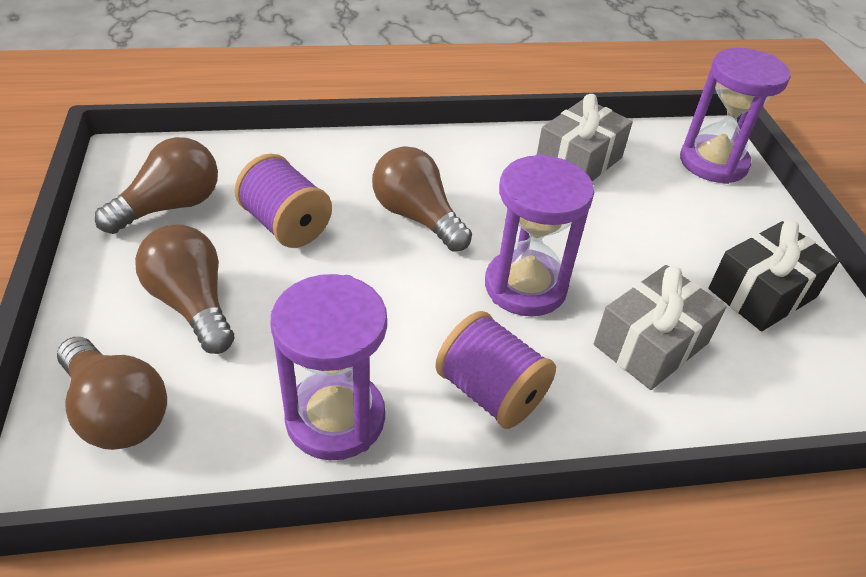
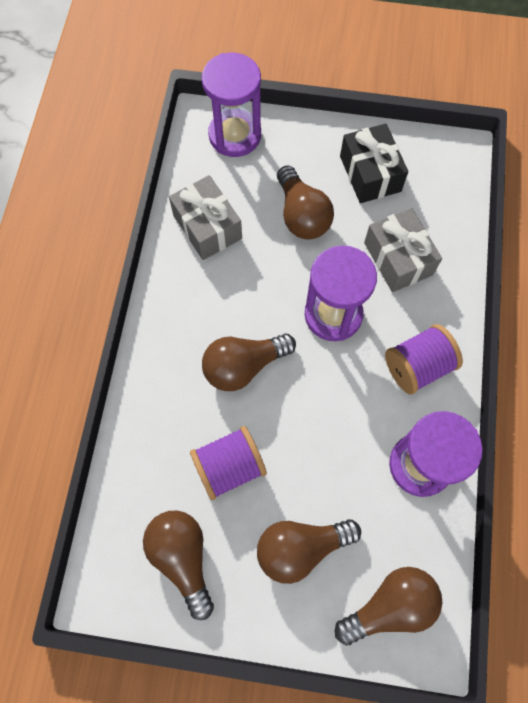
camera: 70 degrees left, 25 degrees up
(648, 235) = (302, 215): none -> brown light bulb

